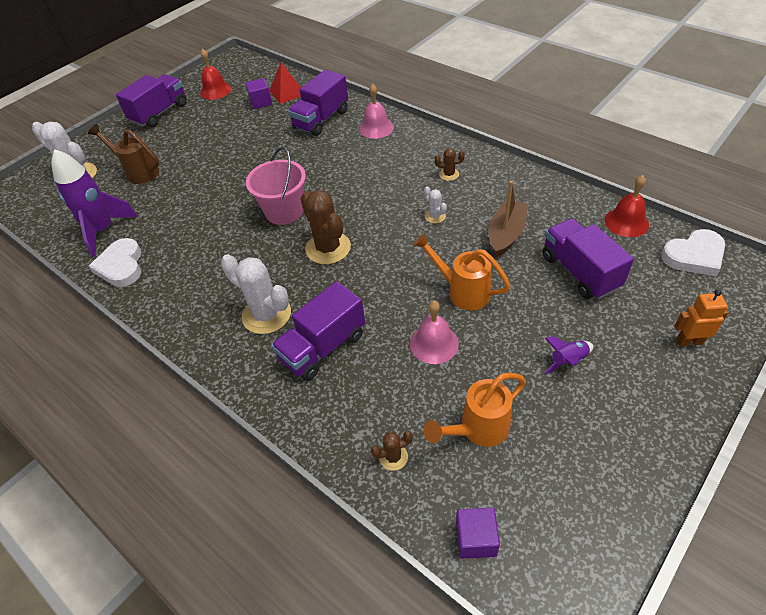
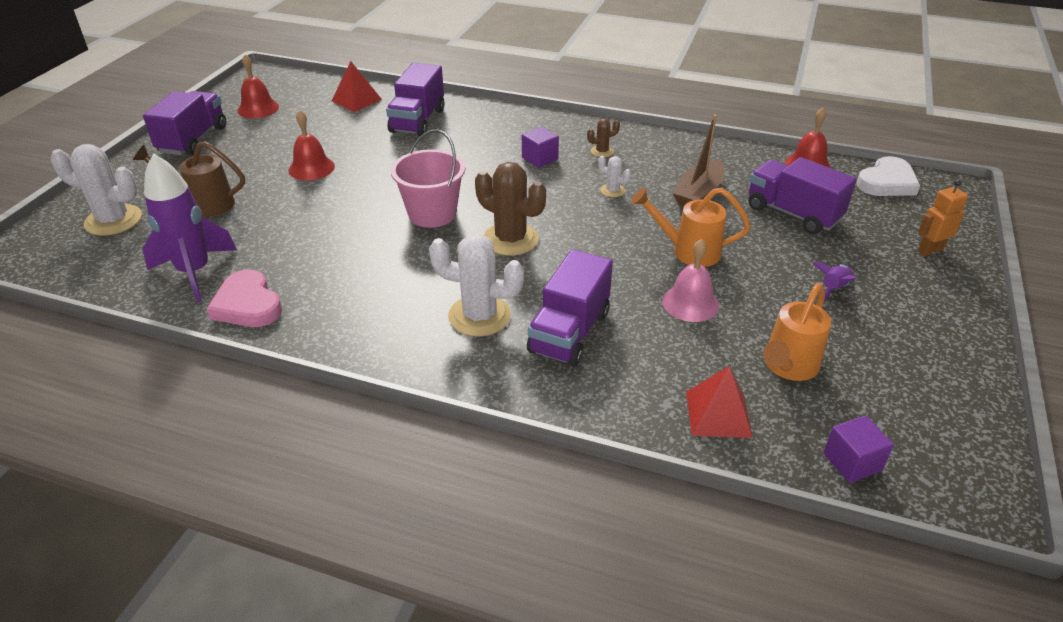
camera: 25 degrees left, 10 degrees down
(121, 266) = (248, 305): white heart -> pink heart
(223, 152) = (311, 168): none -> red bell
(261, 102) = (328, 113): purple cube -> purple cube (540, 158)
(376, 128) = (490, 120): pink bell -> none
(393, 457) = (718, 414): brown cactus -> red pyramid
(506, 234) = (698, 194): brown boat -> brown boat turned 150 degrees counterclockwise

